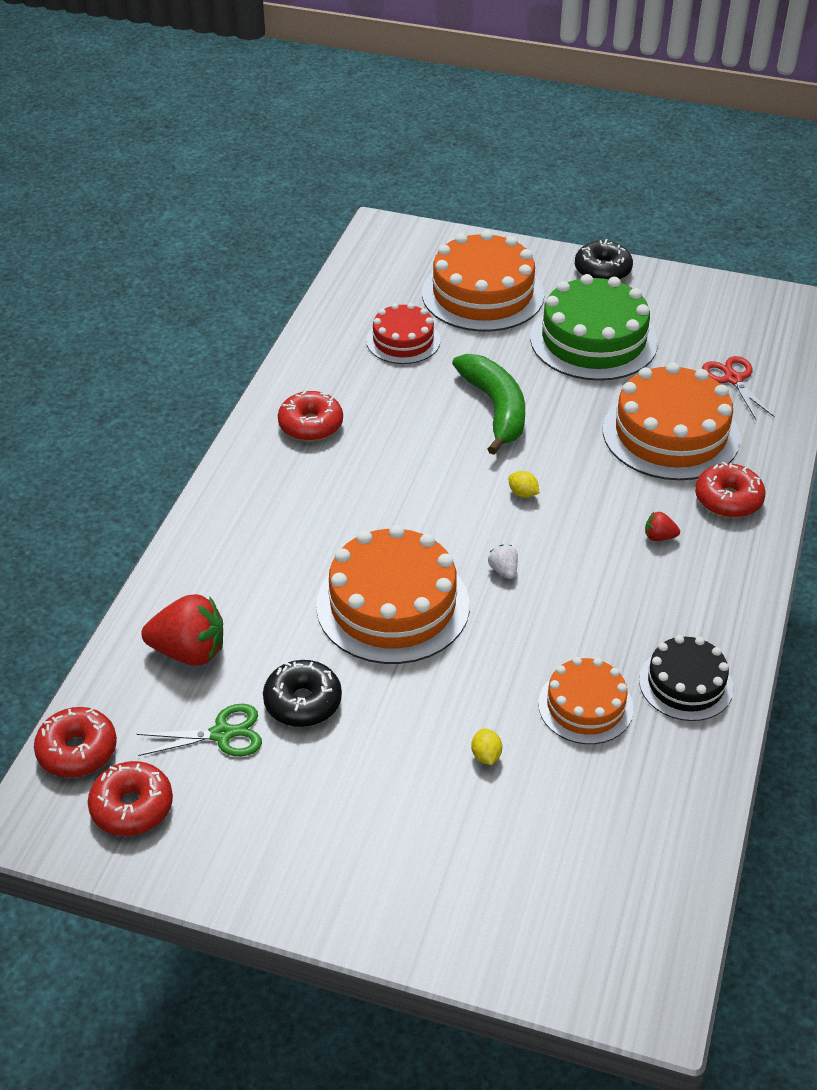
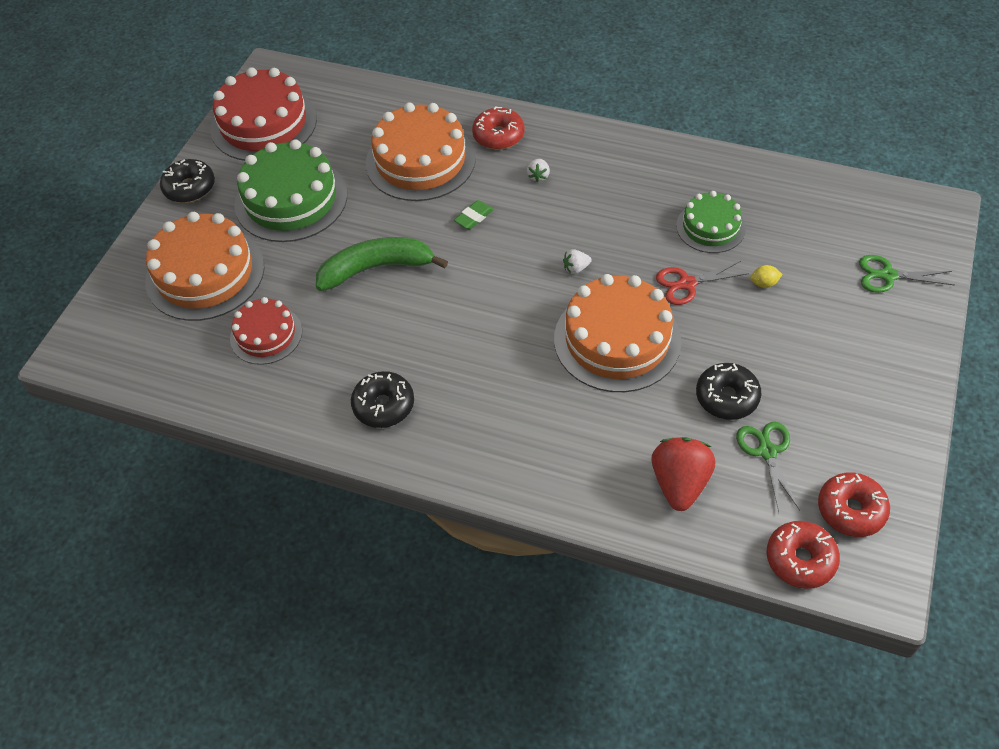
camera: 85 degrees left, 10 degrees up
(311, 425) = (384, 405): red donut -> black donut
(506, 905) = (888, 275): none -> green scissors
(523, 493) = (487, 253): yellow lemon -> none
(580, 481) = (474, 217): none -> green eraser
(585, 706) = (710, 227): orange cake -> green cake
(659, 537) = (538, 176): red strawberry -> white strawberry
(686, 683) = (684, 173): black cake -> none
(711, 310) = (264, 124): none -> red cake
(733, 379) = (357, 120): red scissors -> red scissors (687, 284)

